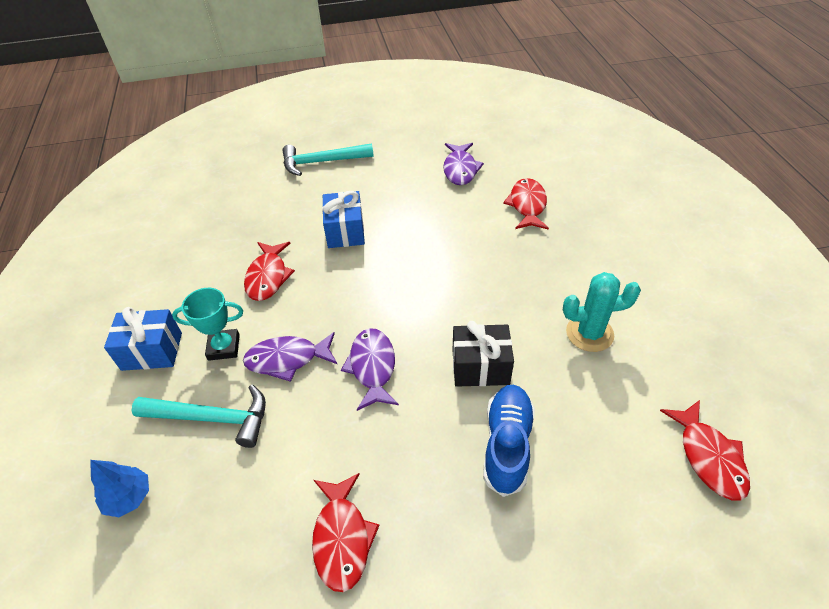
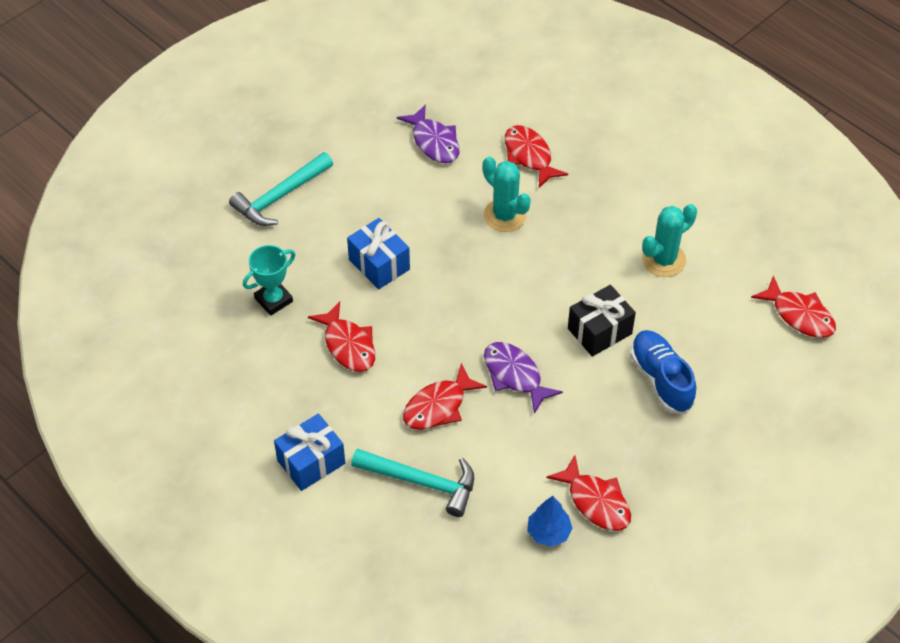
camera: 35 degrees left, 5 degrees up
(129, 497) = (415, 567): blue tree -> blue tree (548, 532)
(212, 418) = (421, 482): turquoise hammer -> turquoise hammer turned 45 degrees clockwise
(224, 347) = (373, 425): turquoise trophy -> turquoise trophy (273, 300)
(287, 359) = (438, 406): purple fish -> red fish
(472, 238) = (504, 215): none -> turquoise cactus

